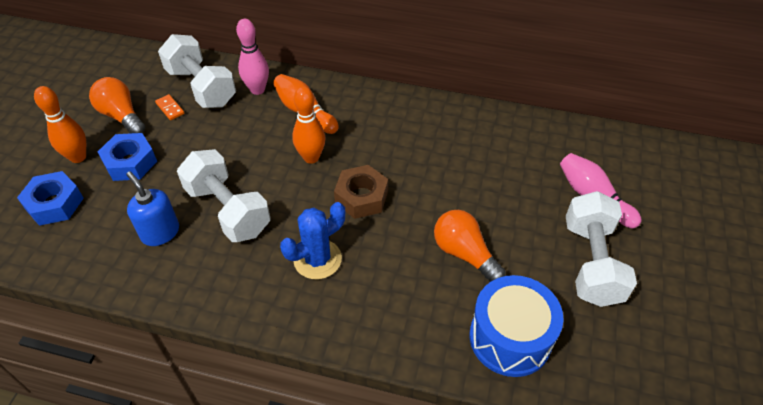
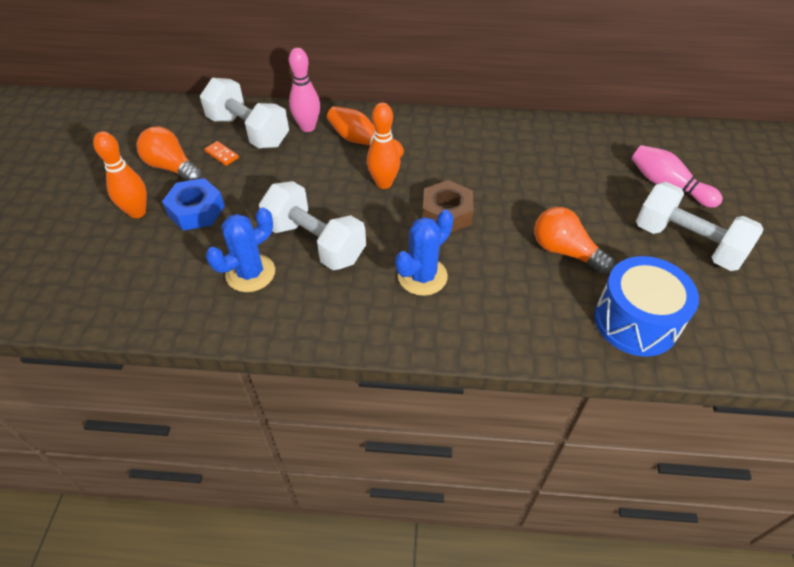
camera: 10 degrees left, 0 degrees up
(54, 204) = (126, 260): blue nut -> none
(160, 232) = (250, 273): blue soap dispenser -> blue cactus
(591, 263) = (687, 243): white dumbbell -> white dumbbell turned 45 degrees counterclockwise

